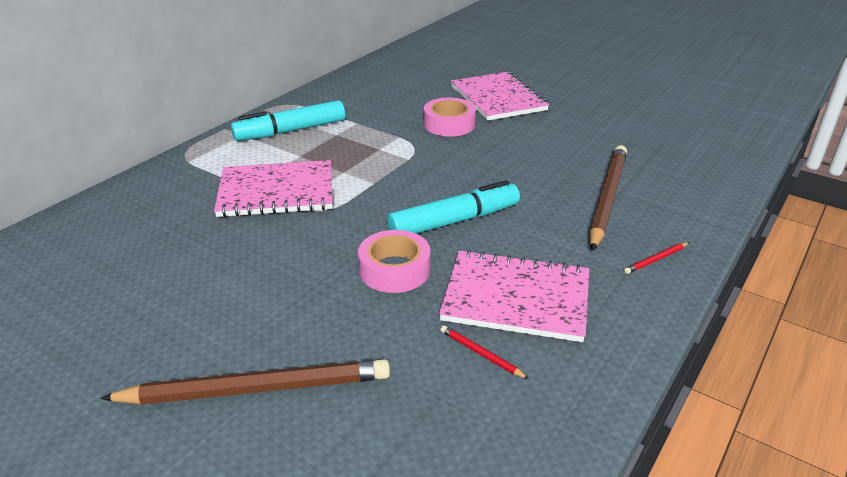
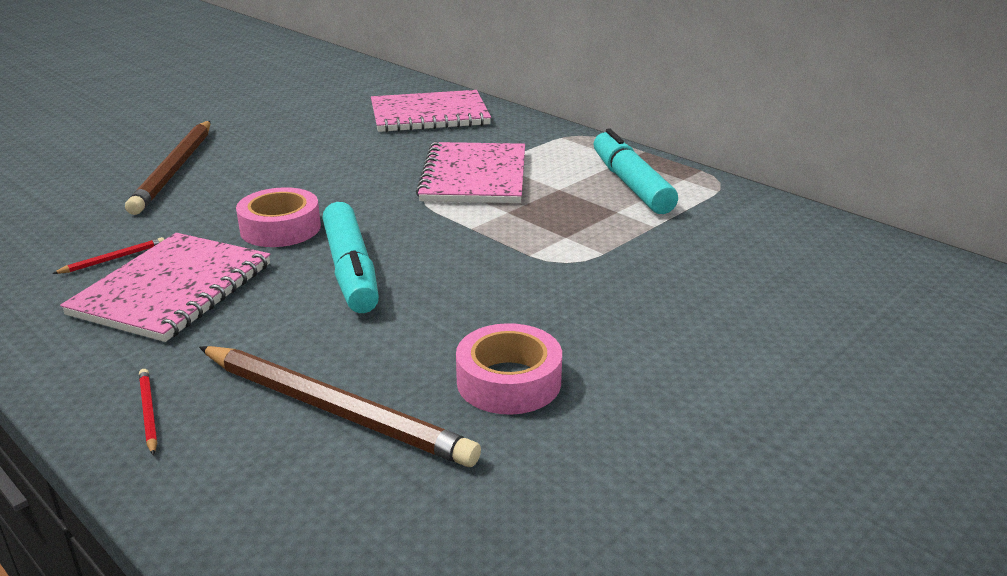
camera: 100 degrees right, 5 degrees down
(449, 124) = (642, 297): pink tape -> pink tape (509, 381)
(498, 98) = (760, 363): pink notebook -> pink notebook (429, 115)

